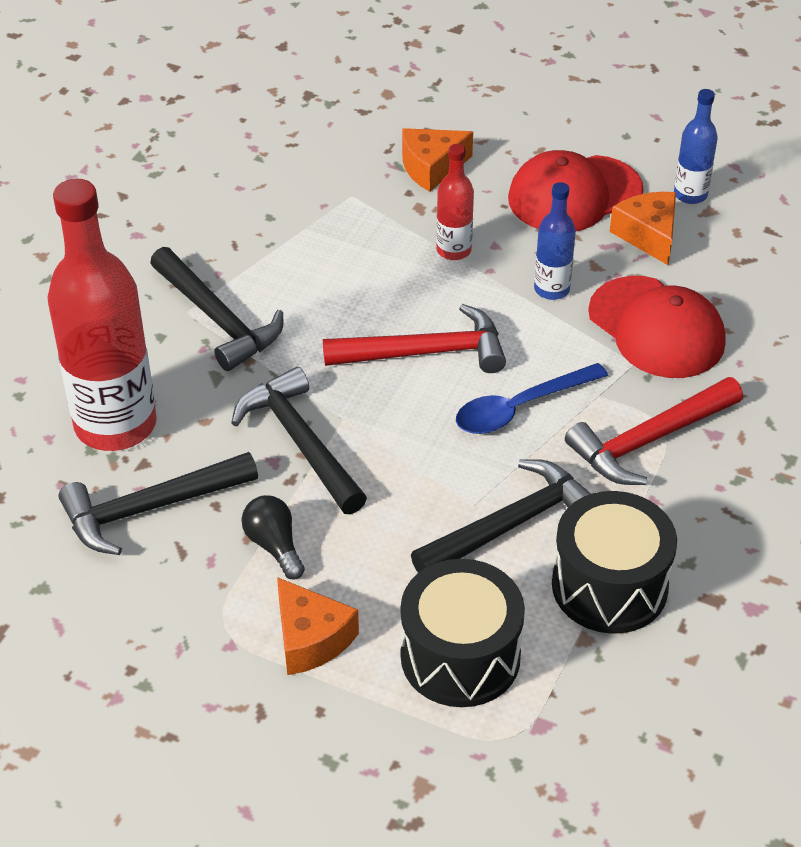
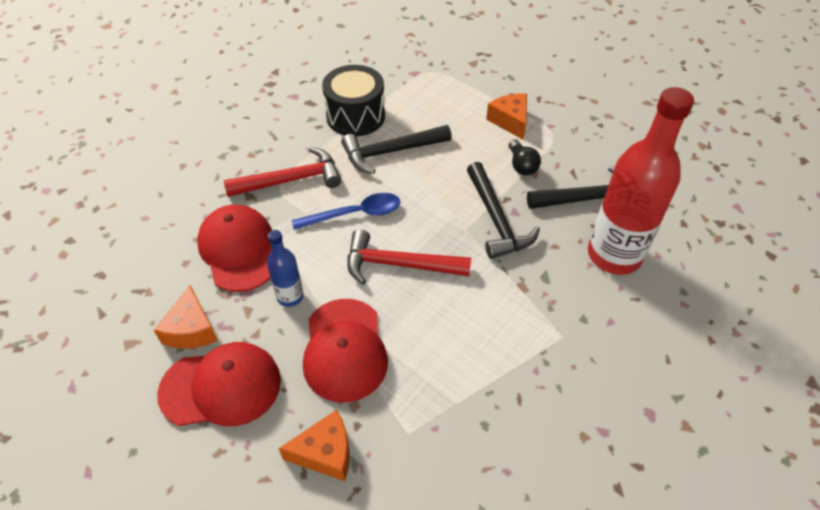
camera: 165 degrees left, 5 degrees up
(217, 319) = (540, 325): black hammer -> none
(453, 250) = (344, 350): red bottle -> red cap
(460, 656) = (440, 102): black drum -> none
(690, 194) = (131, 364): blue bottle -> none

